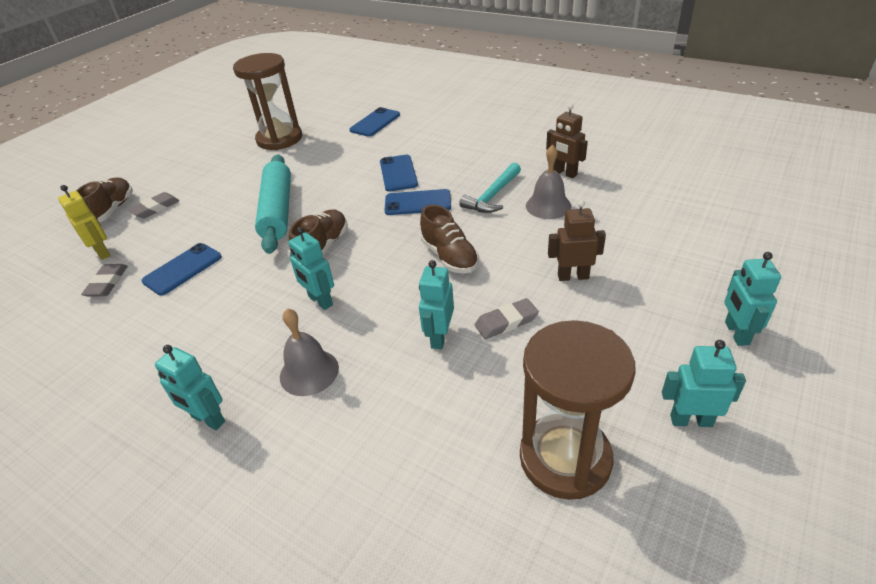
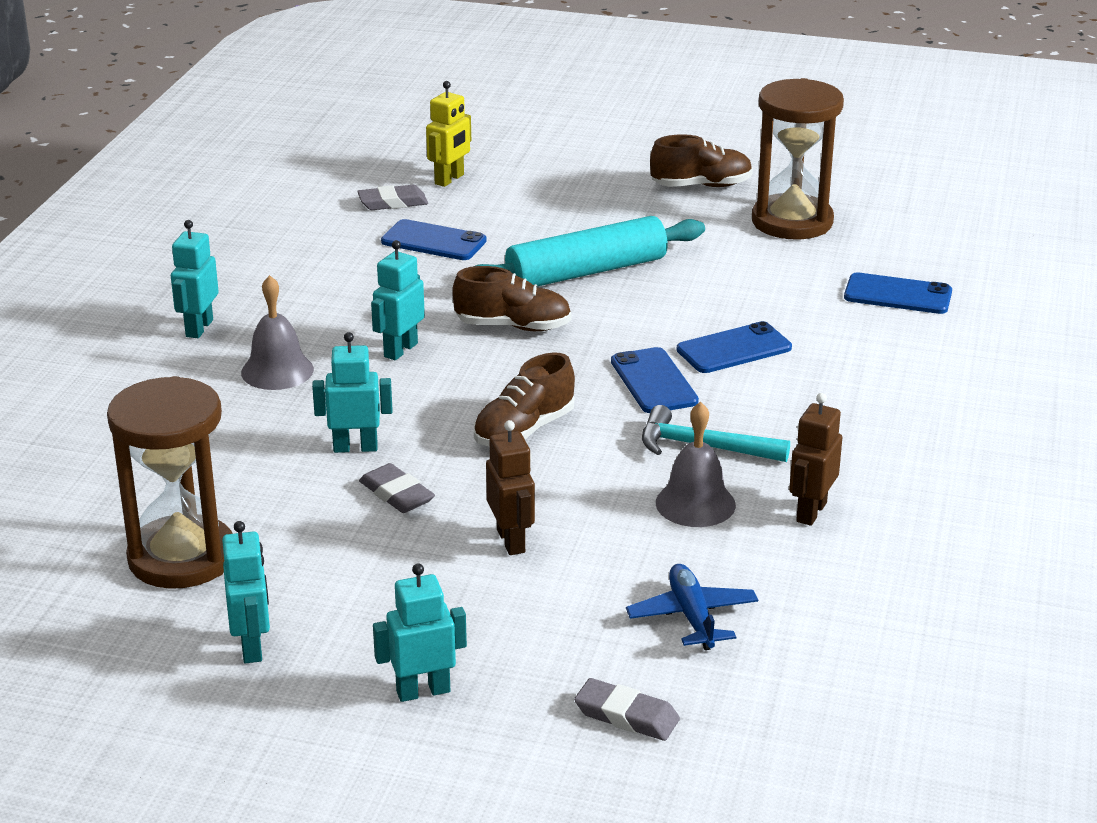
camera: 70 degrees right, 10 degrees down
(111, 210) = (540, 154): brown shoe -> brown shoe (701, 186)
(155, 208) = (556, 182): grey eraser -> grey eraser (626, 715)
(656, 221) = (692, 617): none -> blue plane

